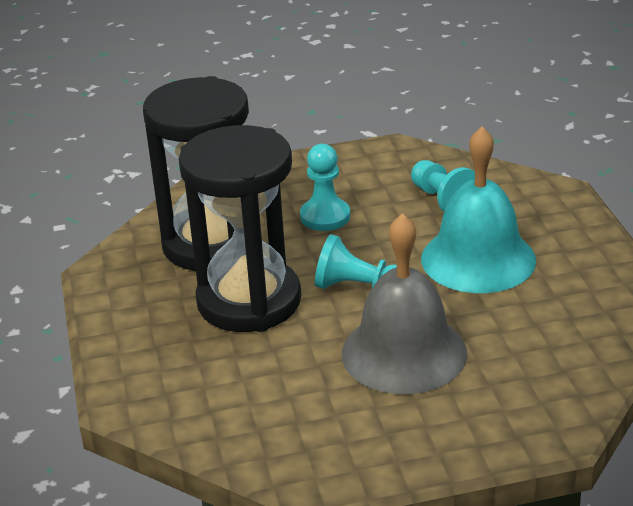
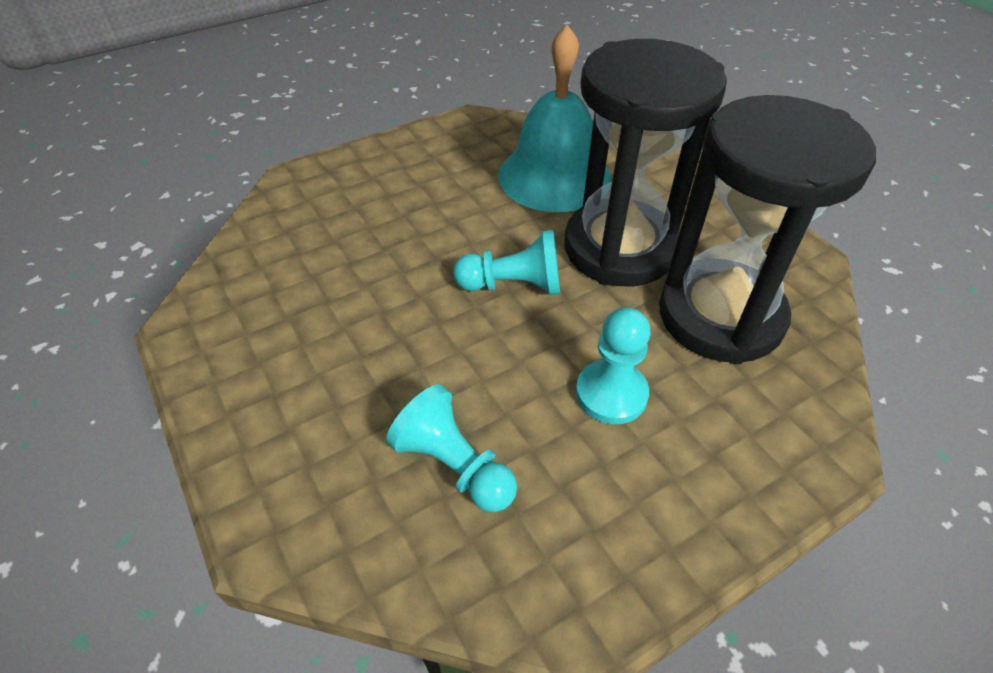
camera: 160 degrees right, 15 degrees up
(404, 353) = (439, 221): grey bell -> none
(478, 259) = (384, 355): turquoise bell -> turquoise bell (554, 176)

